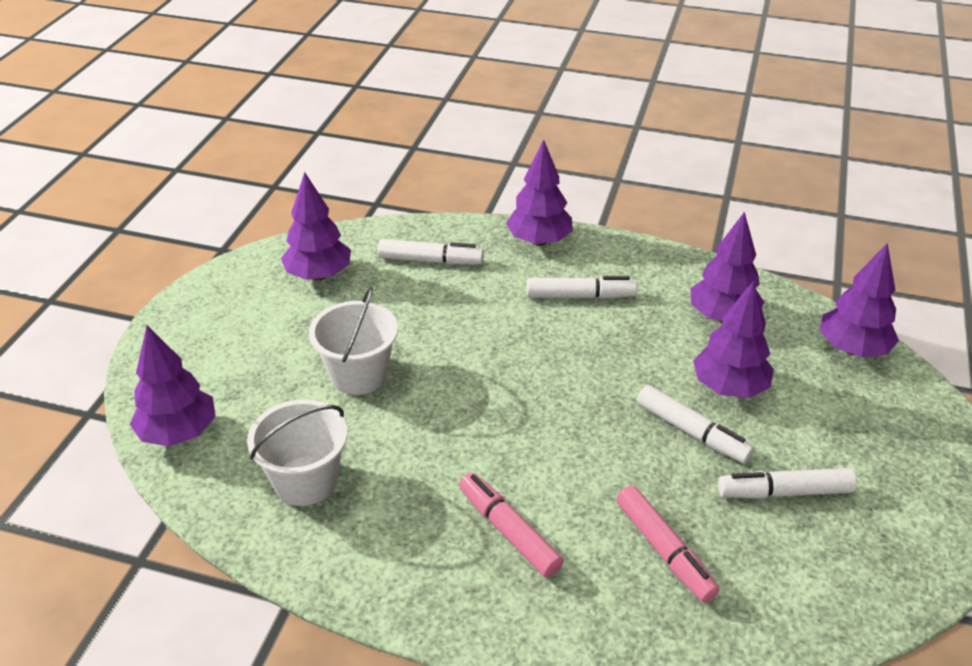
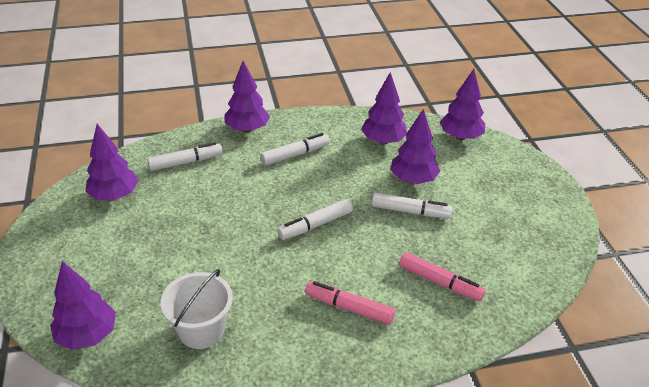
camera: 30 degrees left, 0 degrees up
(358, 374) = (189, 250): white bucket -> none
(784, 492) = (478, 226): white marker -> white marker (315, 225)

